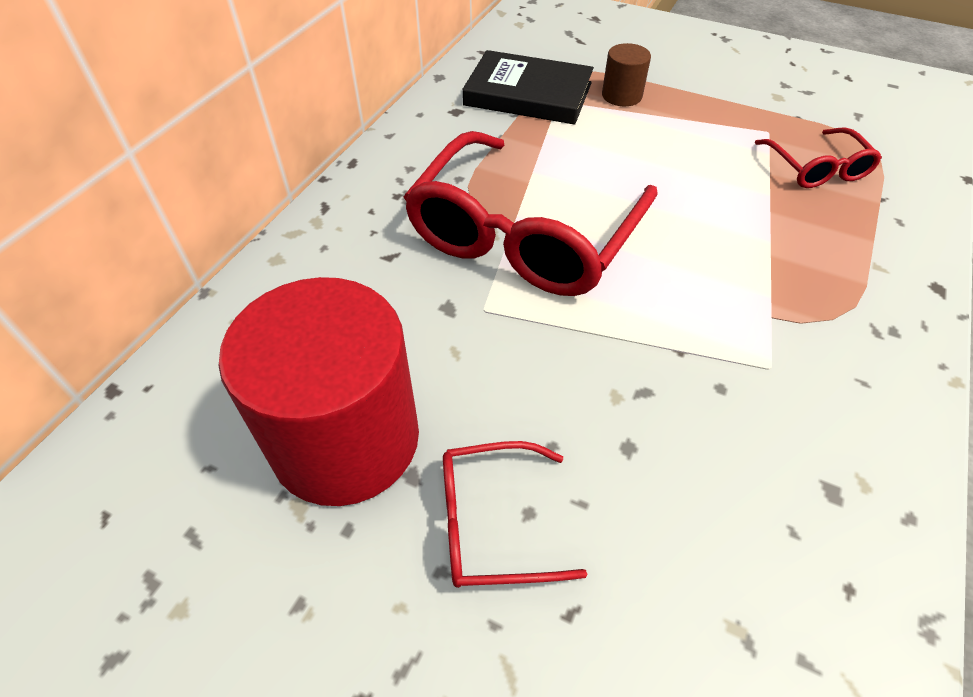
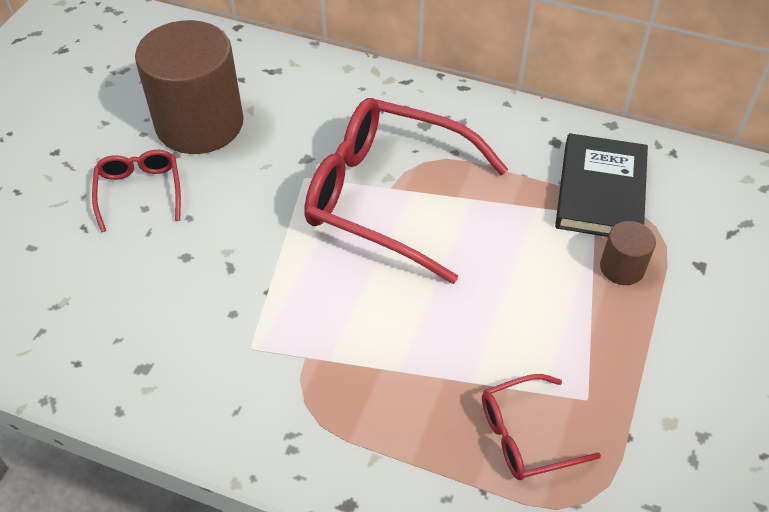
camera: 85 degrees right, 0 degrees up
(345, 439) = (199, 124): red cylinder -> brown cylinder

